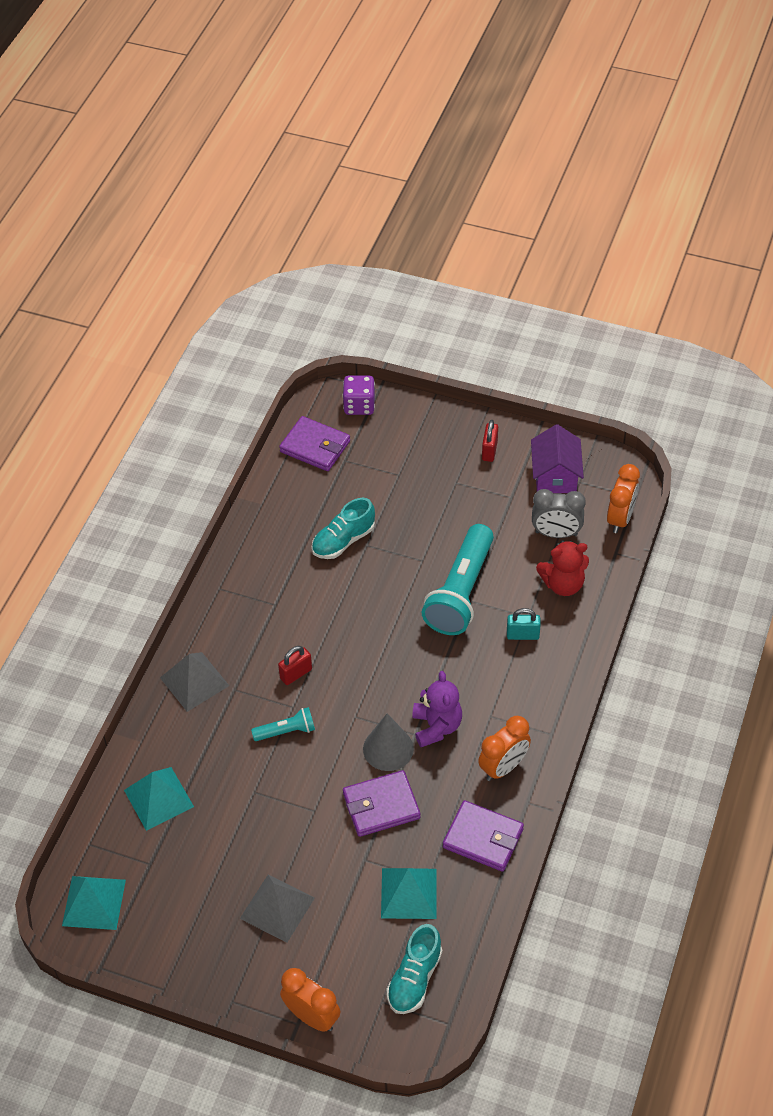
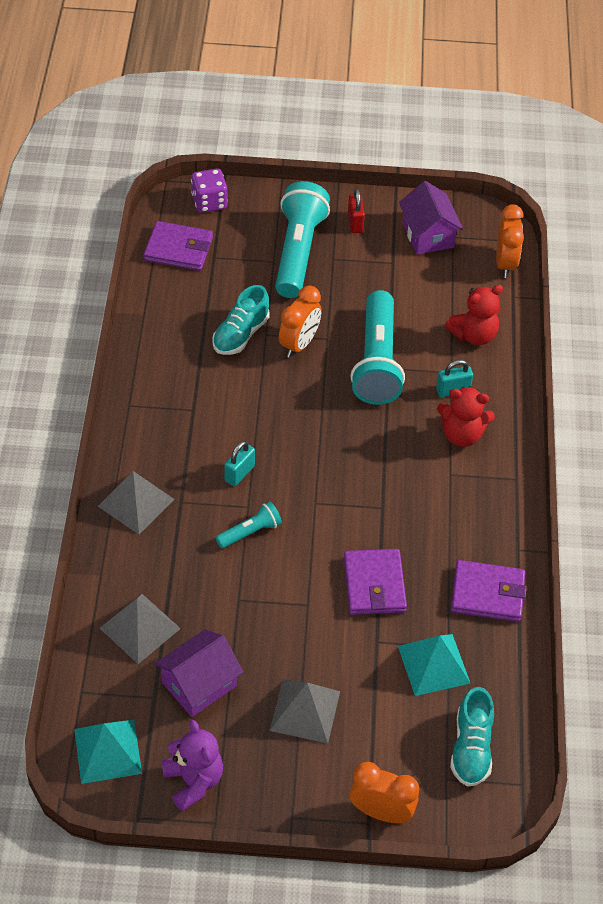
camera: 20 degrees left, 0 degrees up
(158, 798) = (139, 628): turquoise pyramid -> grey pyramid
(192, 861) = (199, 684): none -> purple house
(296, 674) = (239, 473): red padlock -> turquoise padlock
(381, 806) = (374, 584): purple wallet -> purple wallet turned 60 degrees counterclockwise
(388, 748) = (360, 527): grey cone -> none
(425, 470) = (298, 252): none -> turquoise flashlight
(436, 727) = (401, 495): purple teddy bear -> purple teddy bear (193, 781)
(503, 767) = (482, 520): orange clock -> orange clock (299, 344)
(515, 680) = (461, 434): none -> red teddy bear
(556, 533) = (449, 289): grey clock -> none

